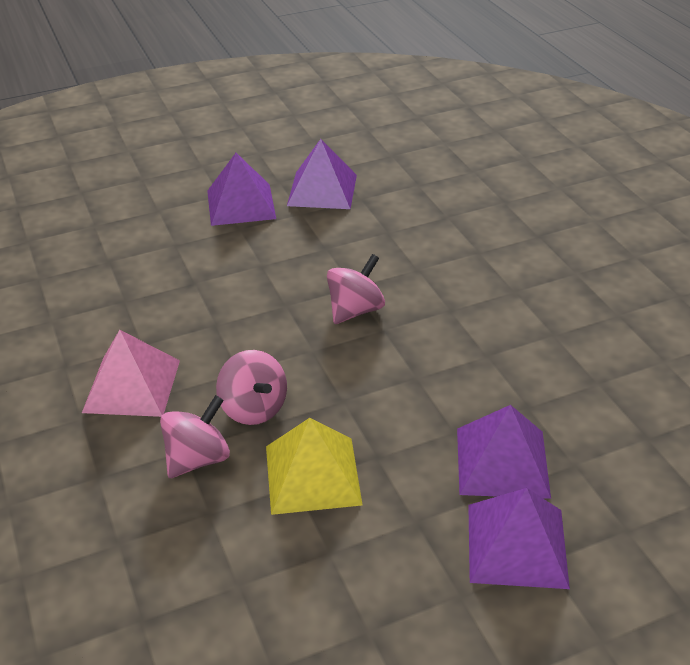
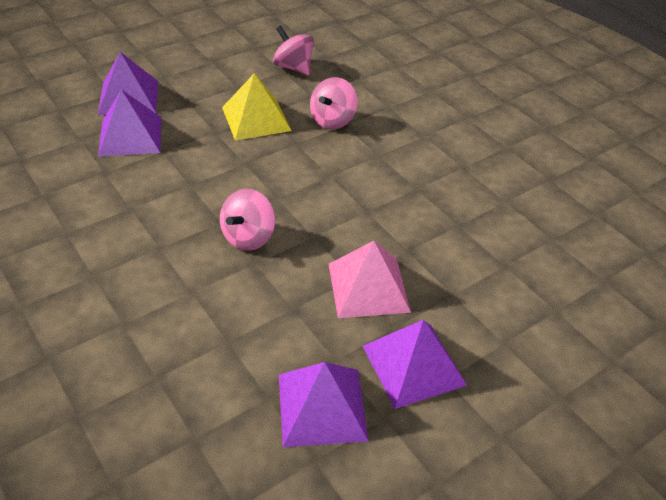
camera: 165 degrees right, 5 degrees up
(132, 385) = (404, 158): pink pyramid -> pink pyramid (368, 287)
(253, 408) = (308, 152): pink spinning top -> pink spinning top (293, 67)

